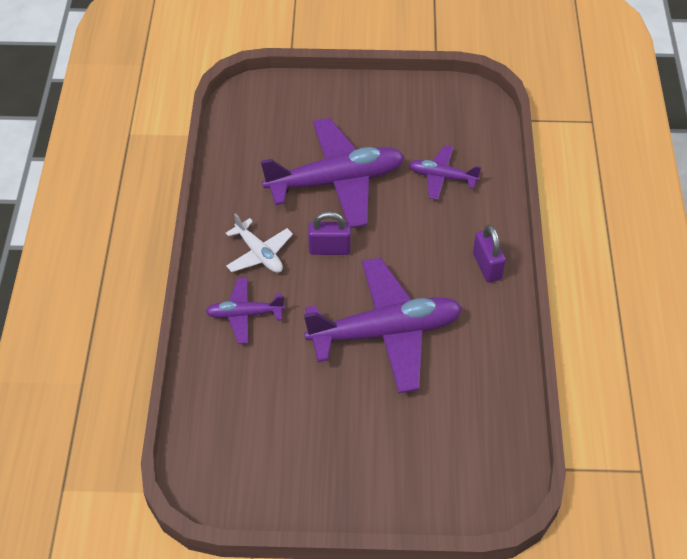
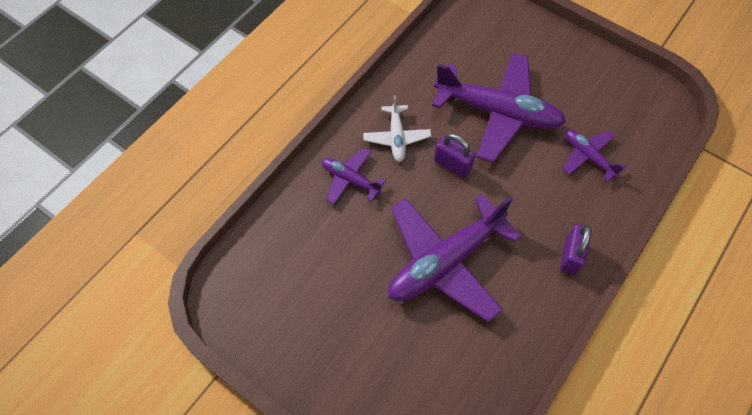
camera: 35 degrees right, 10 degrees up
(385, 332) = (445, 261): purple plane -> purple plane turned 120 degrees clockwise

